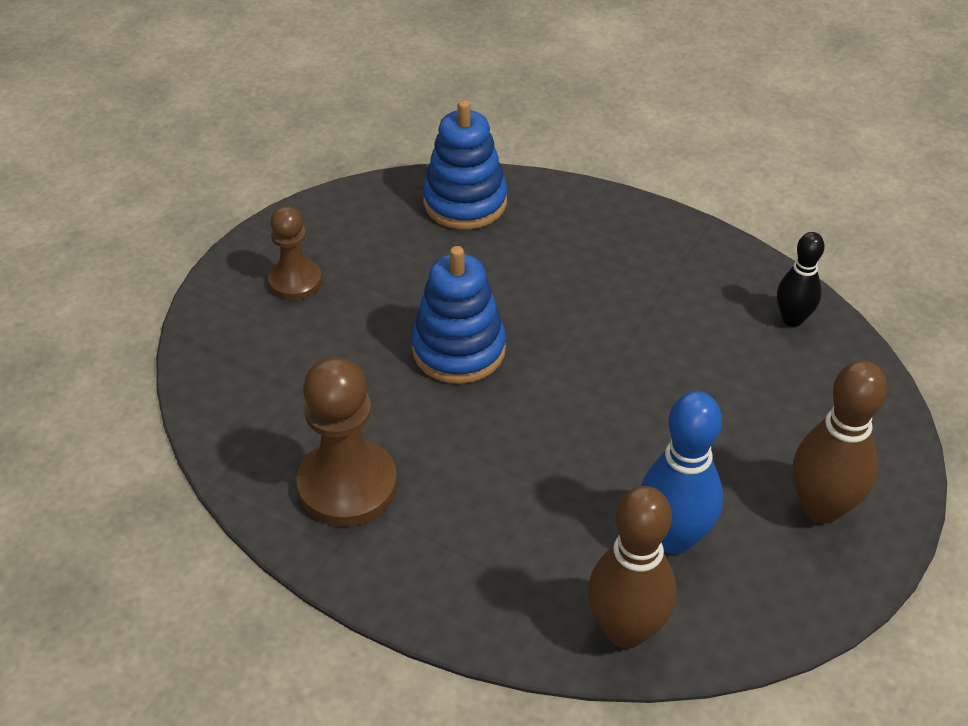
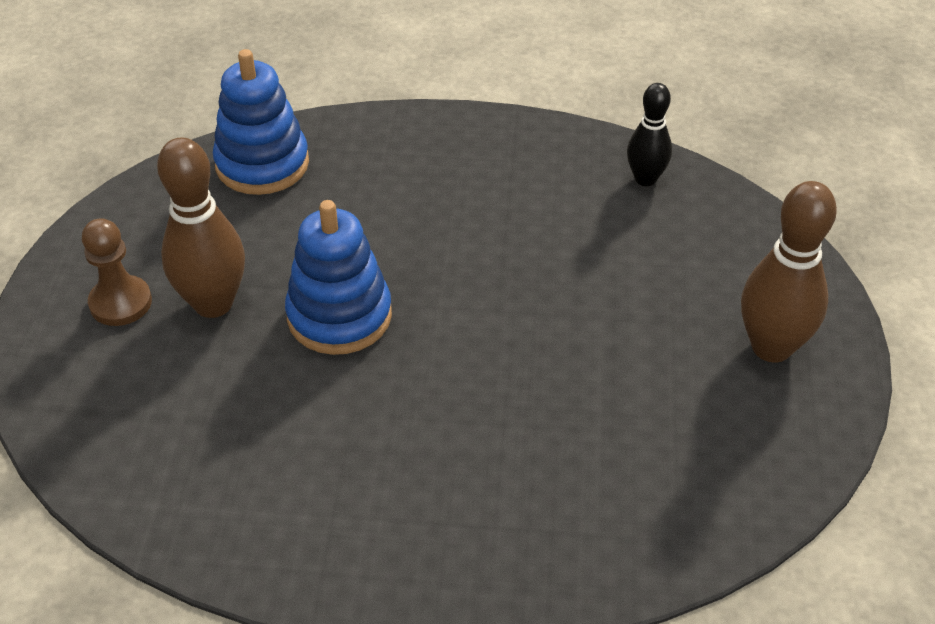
camera: 25 degrees left, 0 degrees up
(347, 485) = (299, 499): brown pawn -> none
(626, 630) = (663, 536): brown bowling pin -> brown bowling pin (213, 303)
(673, 538) = (655, 427): blue bowling pin -> none

